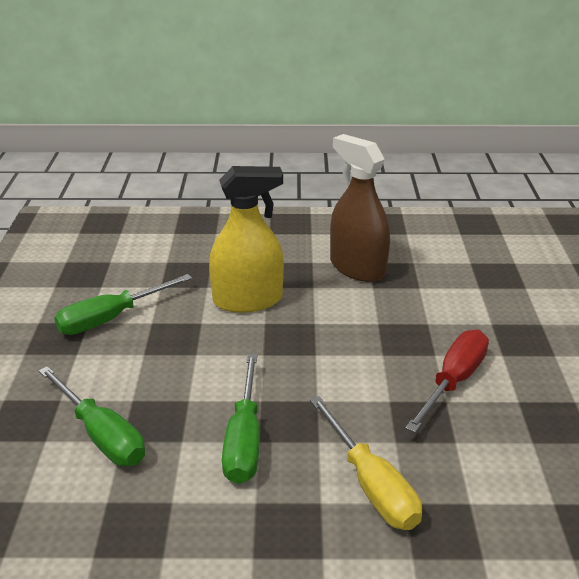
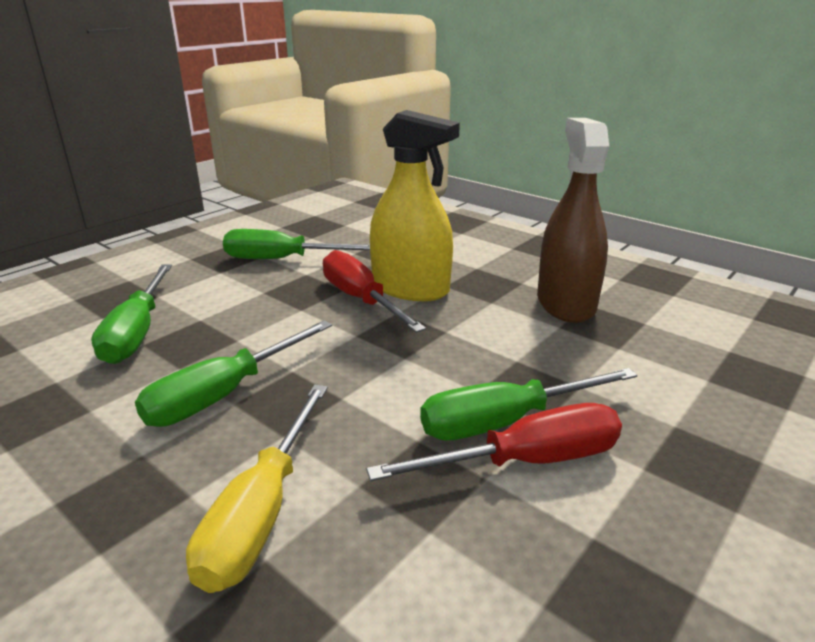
camera: 40 degrees right, 5 degrees down
(227, 325) = (361, 300): none -> red screwdriver
(419, 365) = (505, 422): none -> green screwdriver

